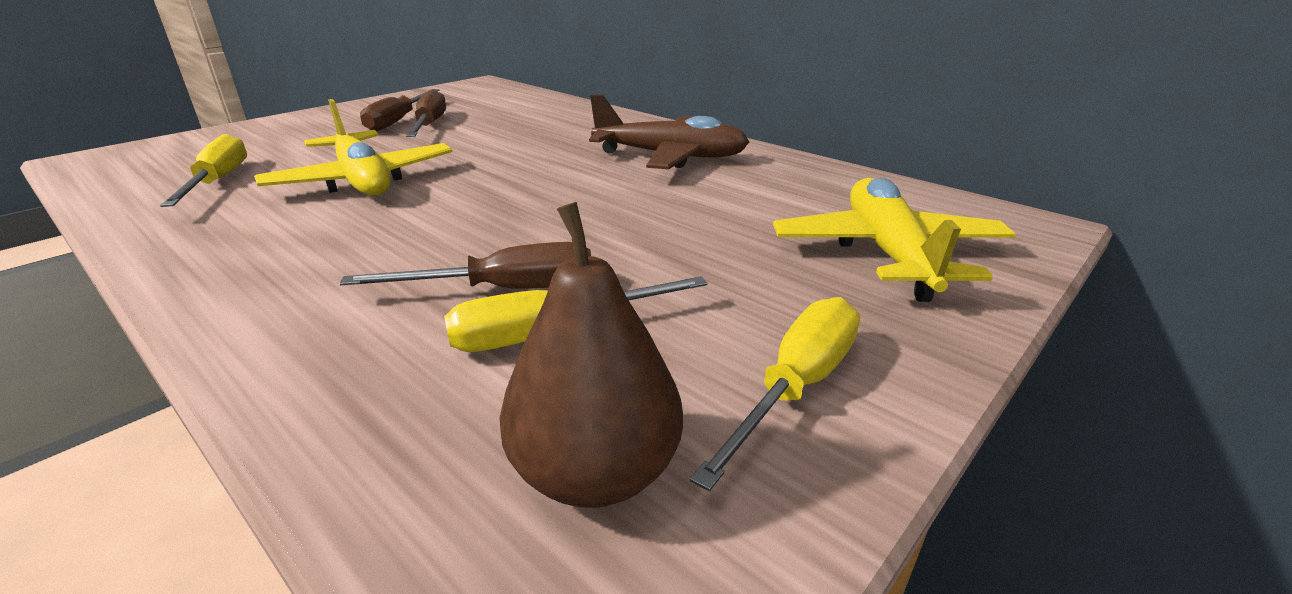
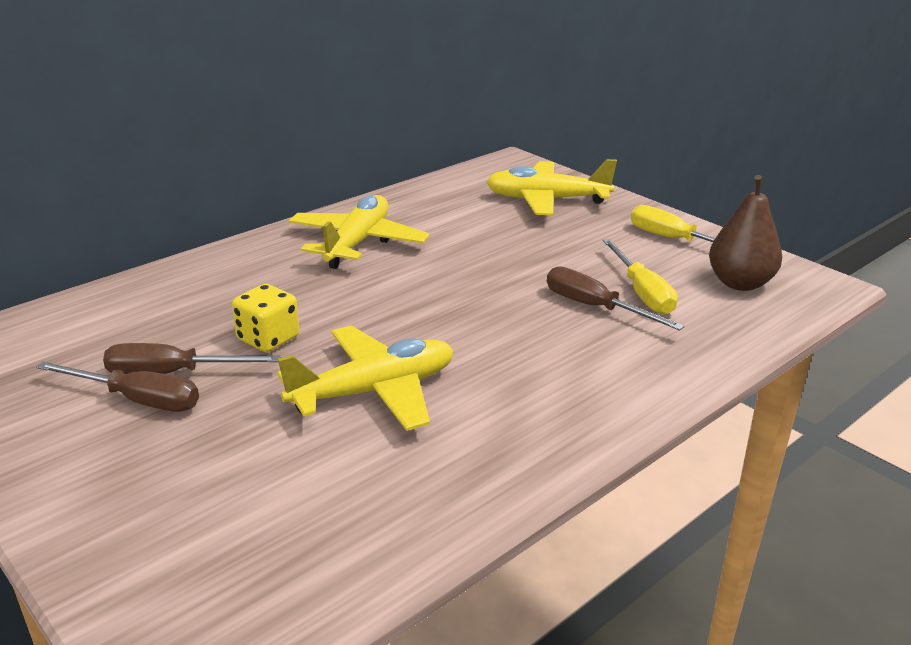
camera: 85 degrees left, 0 degrees up
(218, 181) = (345, 493): yellow screwdriver -> none
(472, 143) = (268, 338): none -> yellow dice
(505, 290) = (595, 307): brown screwdriver -> brown screwdriver turned 45 degrees counterclockwise
(670, 157) = (357, 243): brown plane -> yellow plane

